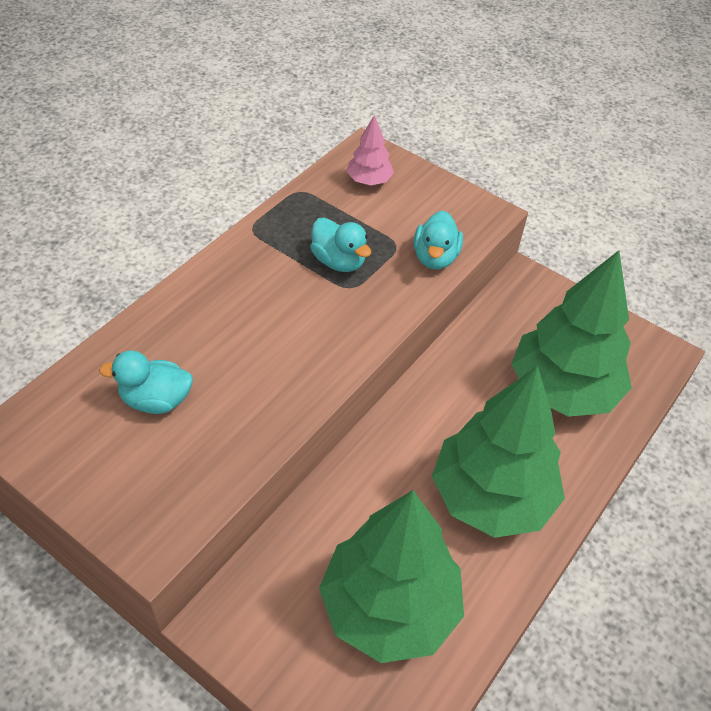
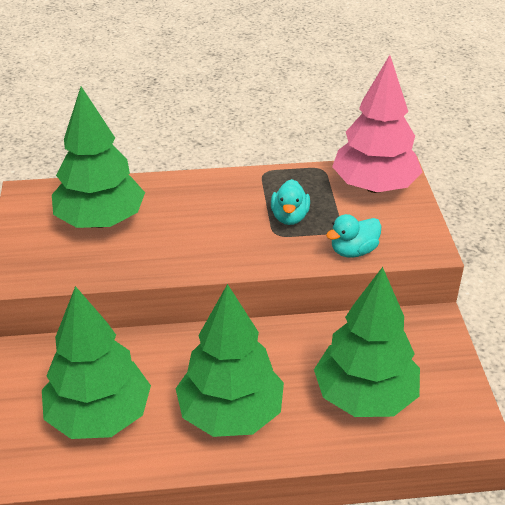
camera: 50 degrees right, 10 degrees down
(156, 400) = (100, 221): turquoise duck -> green tree
(369, 181) = (374, 187): pink tree -> pink tree, size x2.22

